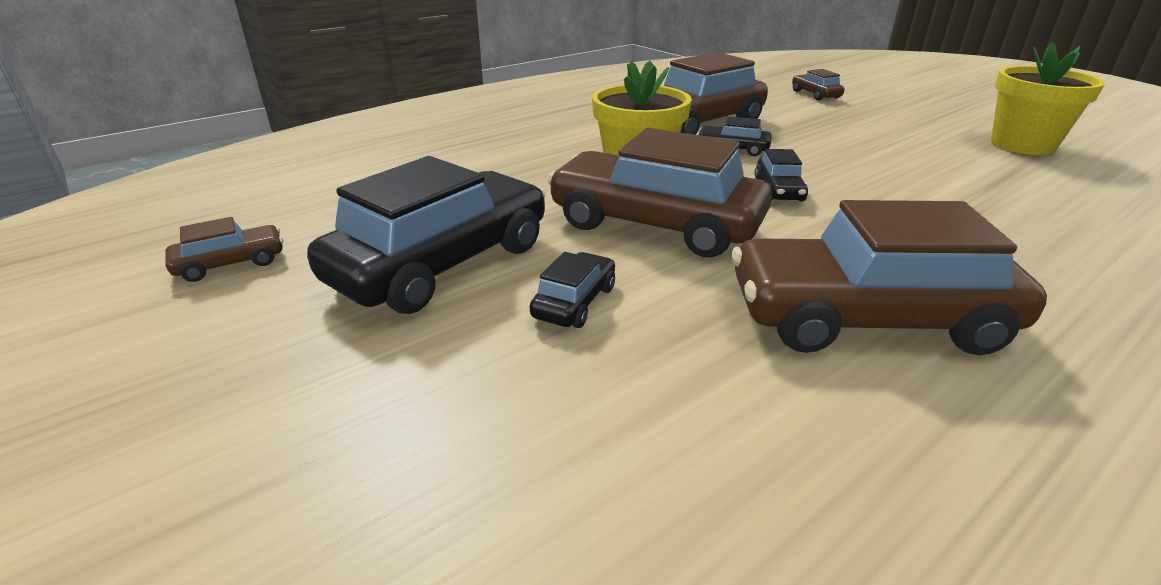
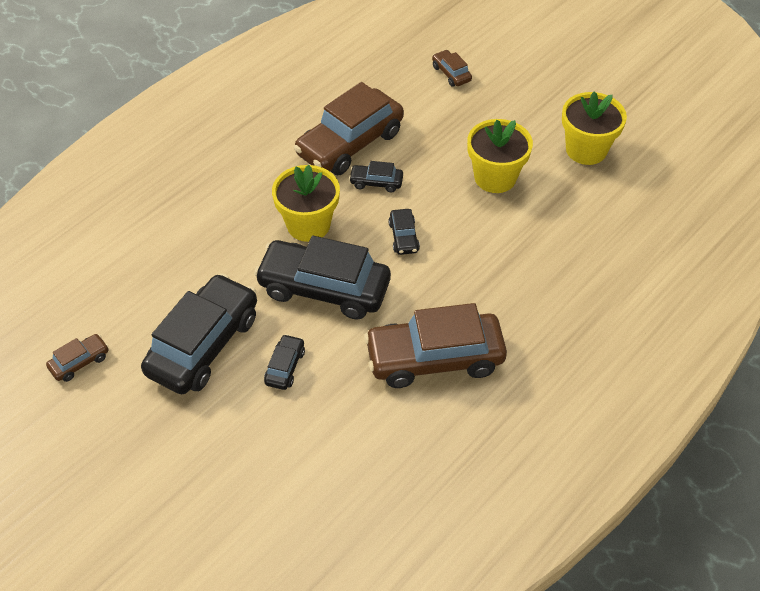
camera: 10 degrees left, 20 degrees up
(655, 224) = (324, 288): brown car -> black car
(900, 155) = (495, 177): none -> yellow flower pot

